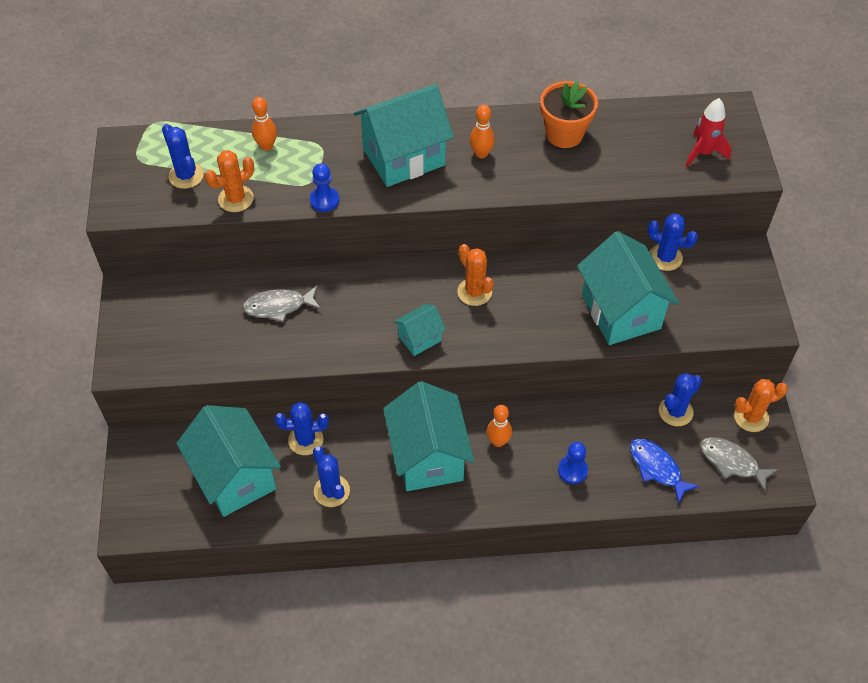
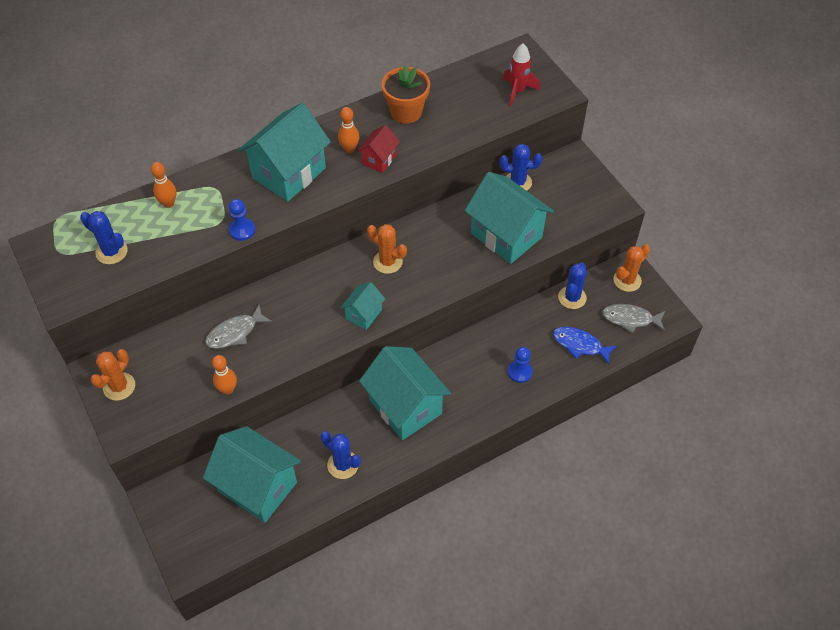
camera: 25 degrees left, 0 degrees up
(236, 199) = (166, 255): orange cactus -> orange cactus (119, 386)
(306, 440) = (300, 433): blue cactus -> none
(498, 441) = (453, 373): orange bowling pin -> orange bowling pin (228, 389)
(507, 176) = (379, 159): none -> red house

